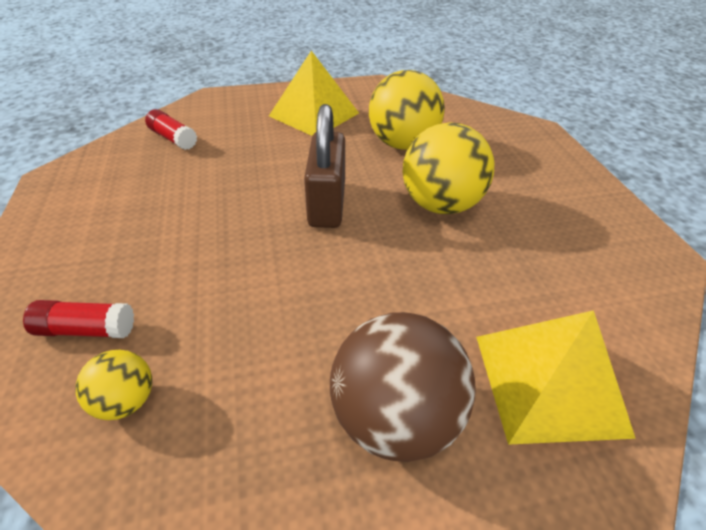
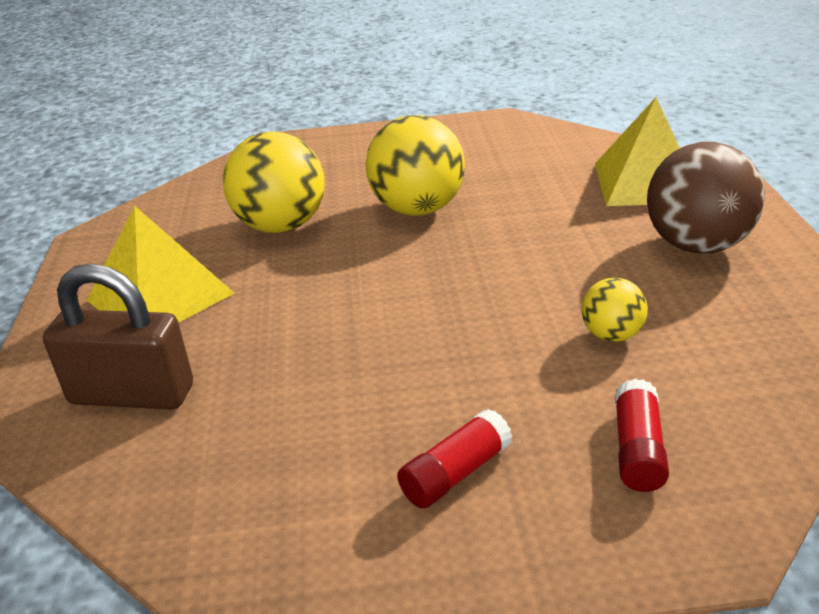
camera: 80 degrees left, 10 degrees down
(126, 401) = (726, 395): yellow ball -> yellow ball (612, 335)
(173, 138) = (170, 448): red glue stick -> red glue stick (456, 473)
(327, 204) = (403, 281): brown padlock -> brown padlock (132, 395)

